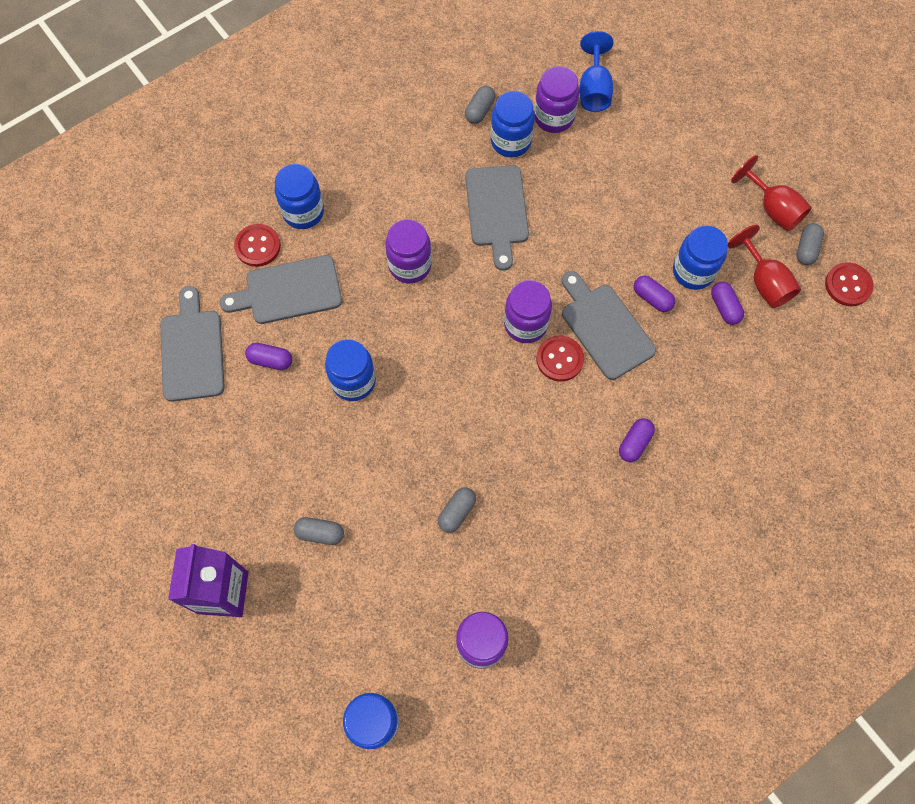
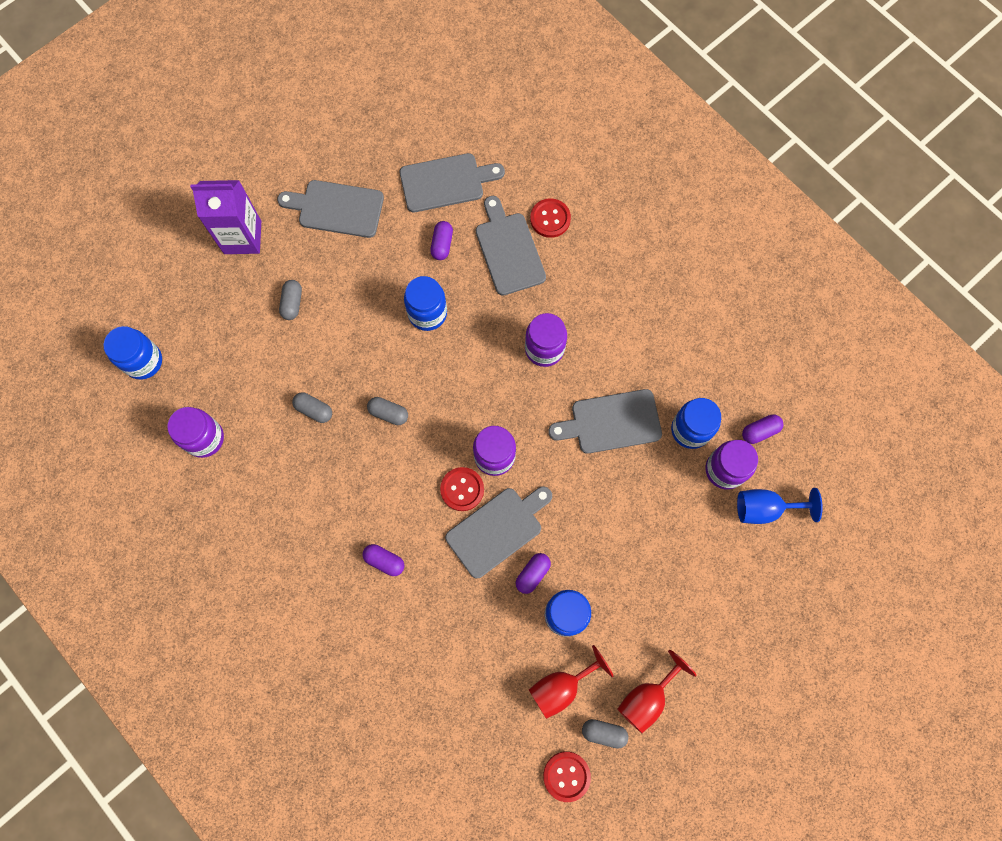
camera: 85 degrees right, 5 degrees up
(203, 476) = (337, 208): none -> grey cutting board
(303, 212) = (589, 251): blue jar -> none
(479, 111) = (722, 397): grey capsule -> grey capsule (388, 413)
(724, 307) = (529, 646): purple capsule -> purple capsule (760, 431)

